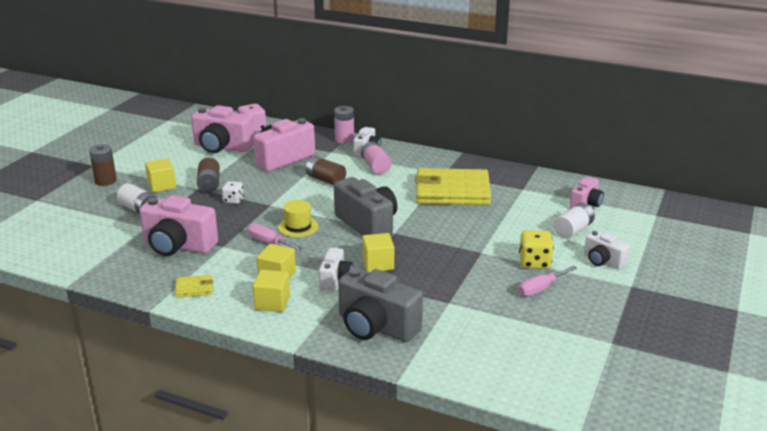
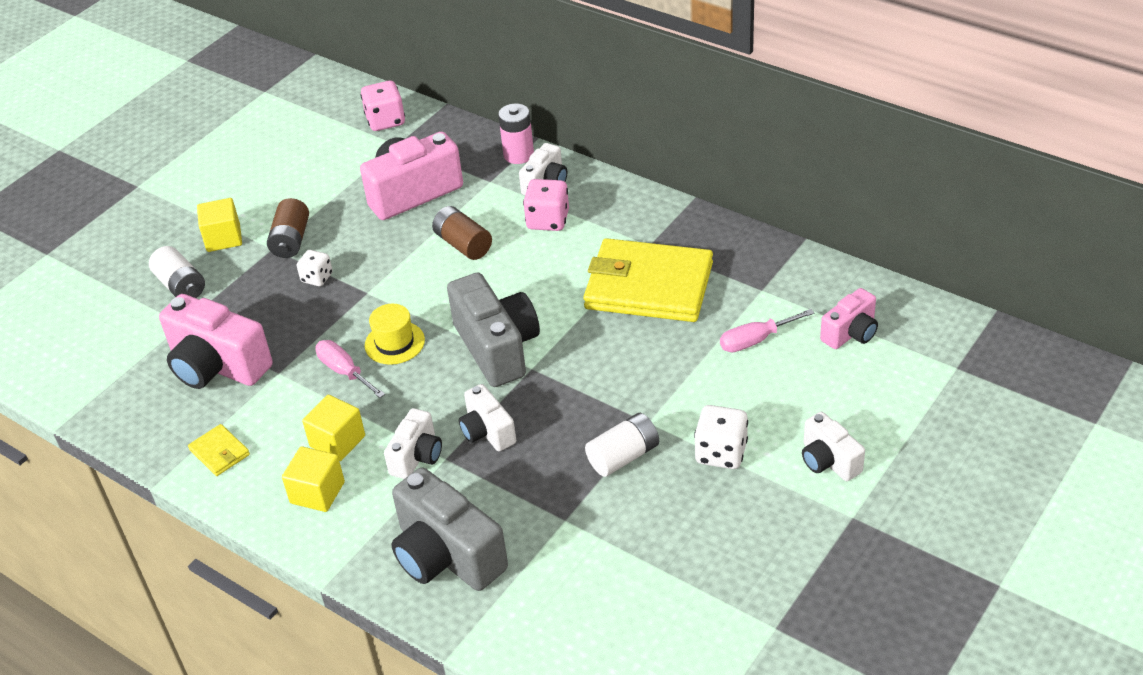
camera: 15 degrees right, 15 degrees up
(105, 181) = (147, 222): brown battery -> none
(194, 288) = (220, 452): yellow wallet -> yellow wallet turned 45 degrees clockwise
(222, 147) = (330, 160): pink camera -> none
(375, 166) = (548, 220): pink battery -> pink dice
(378, 264) = (487, 431): yellow cube -> white camera
(534, 262) = (721, 453): yellow dice -> white dice
(540, 289) = (710, 508): pink screwdriver -> pink screwdriver (755, 340)
(573, 230) = (807, 389): white battery -> white battery (623, 456)

